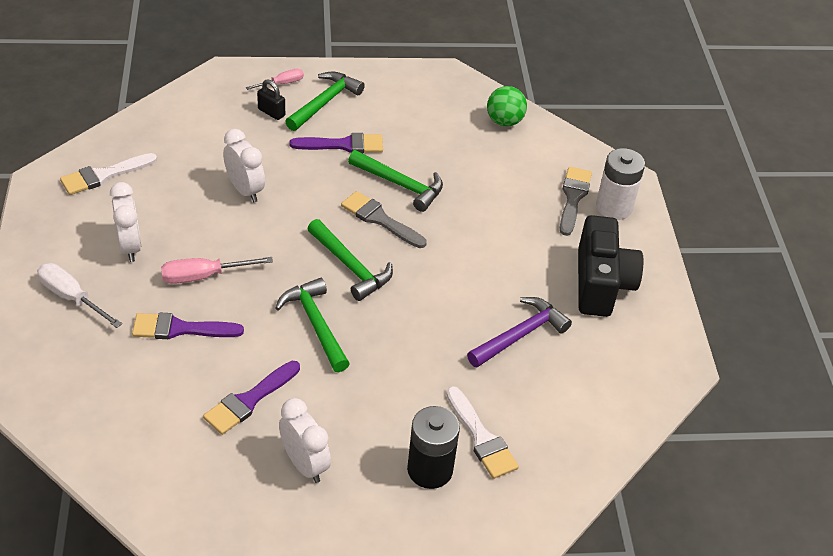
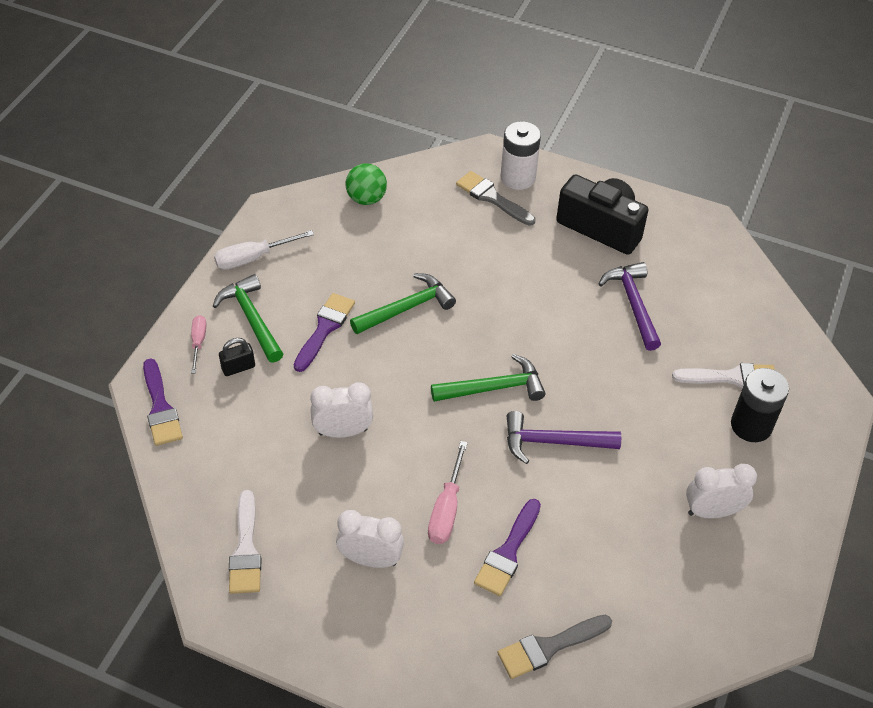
camera: 60 degrees left, 5 degrees up
(71, 297) = (417, 635): white screwdriver -> white screwdriver (253, 258)
(249, 400) = (622, 527): purple brush -> purple brush (160, 407)
(315, 324) = (553, 442): green hammer -> purple hammer
(380, 219) = (444, 342): grey brush -> grey brush (549, 647)

